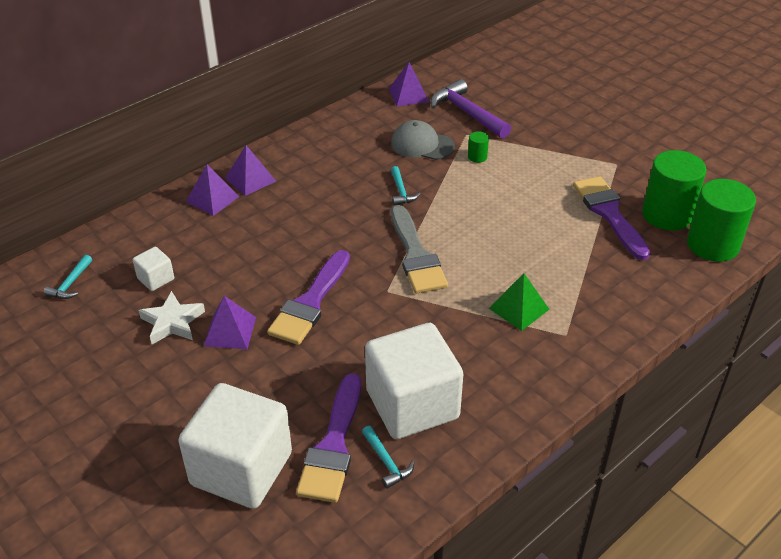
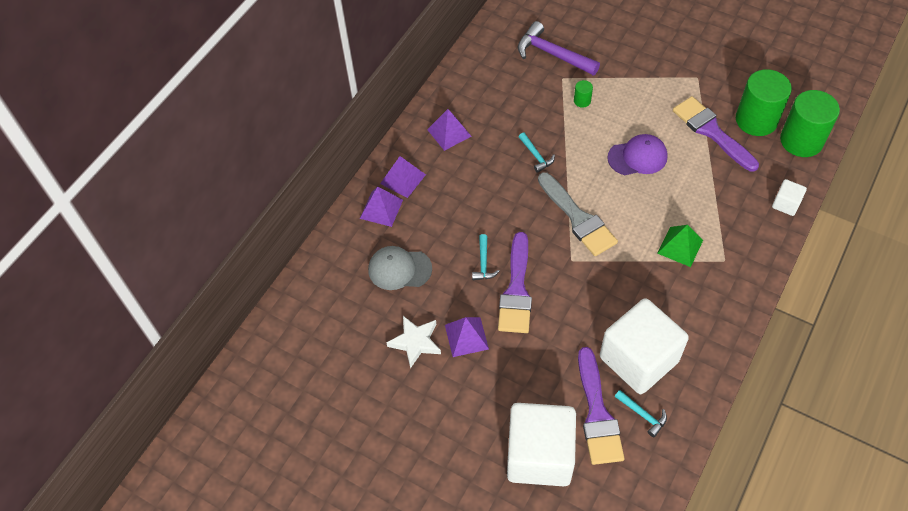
camera: 15 degrees left, 15 degrees up
(70, 283) = (309, 331): turquoise hammer -> turquoise hammer (483, 263)
(156, 279) = (378, 304): white cube -> white cube (786, 204)
(408, 95) = (493, 47): purple pyramid -> purple pyramid (449, 132)
(422, 144) = (530, 100): grey cap -> grey cap (399, 269)
(512, 217) = (637, 157): none -> purple cap

